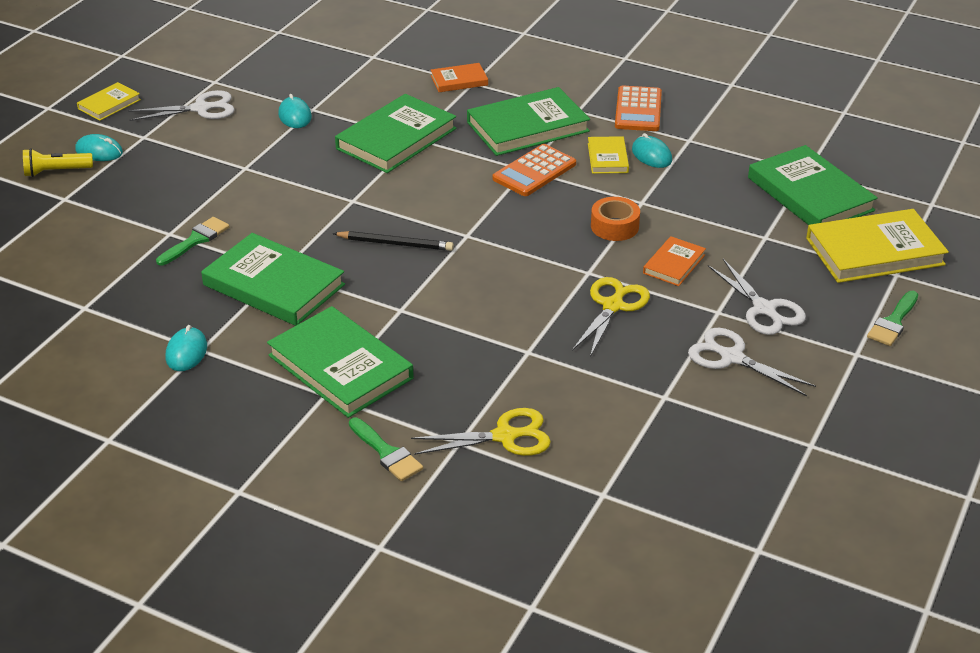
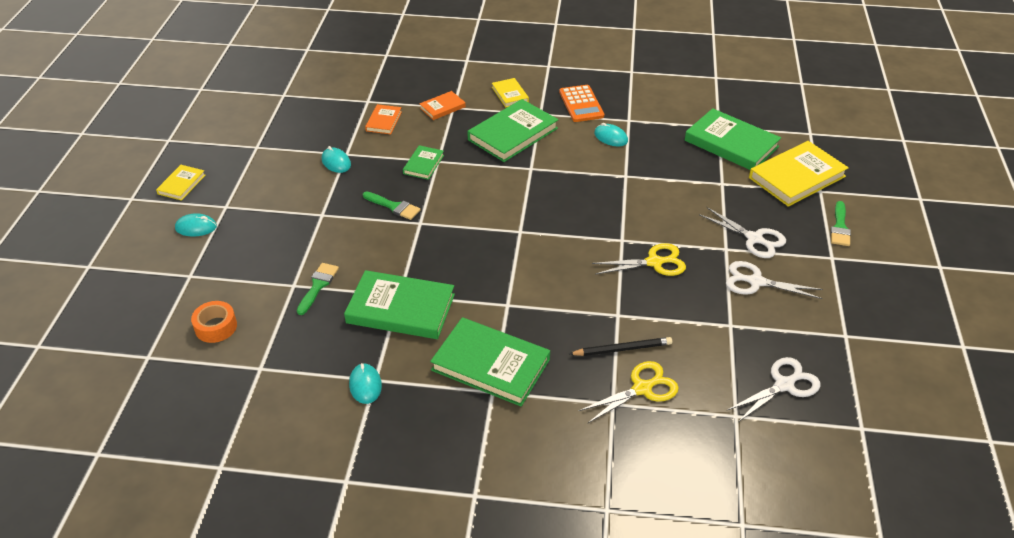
camera: 20 degrees left, 5 degrees up
(56, 171) = (169, 253): yellow flashlight -> none
(201, 108) = (258, 172): white scissors -> white scissors (784, 385)
(386, 453) = (566, 428): green brush -> green brush (394, 207)
(395, 244) = (472, 251): black pencil -> black pencil (622, 349)
(396, 138) = (423, 164): green book -> green book, size x0.51
(534, 171) = (538, 168): orange calculator -> none
(607, 158) = (582, 146): yellow book -> yellow book (510, 94)
(613, 306) = (654, 262): yellow scissors -> yellow scissors turned 75 degrees clockwise
(614, 226) = (618, 199): orange tape -> orange tape (216, 327)
(674, 264) = (675, 219): orange book -> orange book (383, 121)

